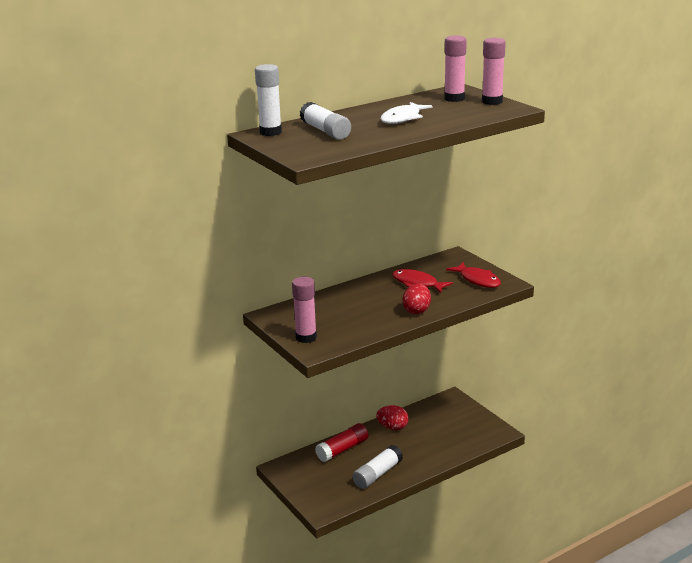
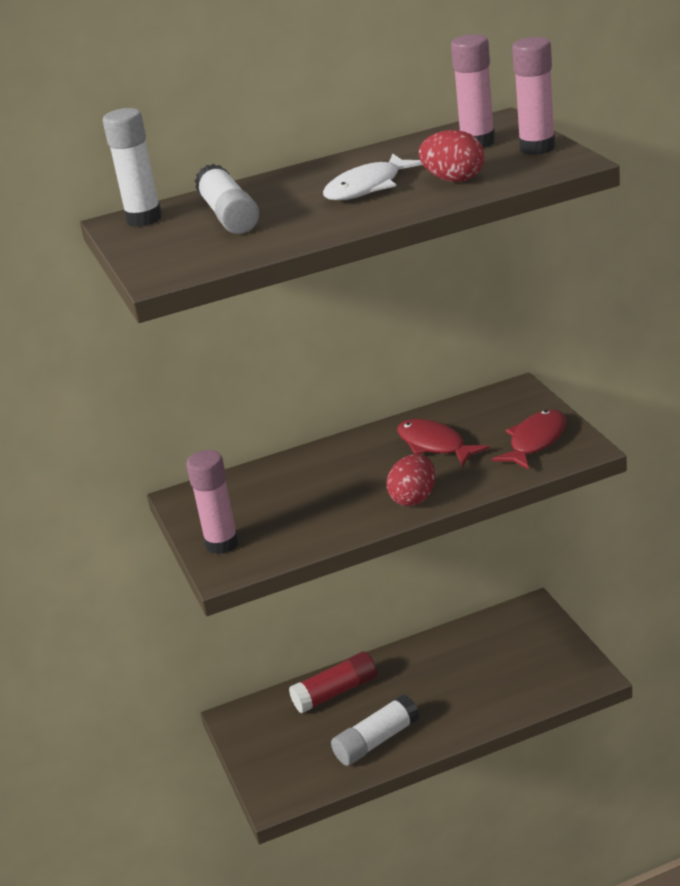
camera: 15 degrees right, 5 degrees up
(392, 427) = (423, 657): red egg -> red egg (454, 180)
(478, 280) = (535, 441): red fish -> red fish turned 120 degrees counterclockwise

